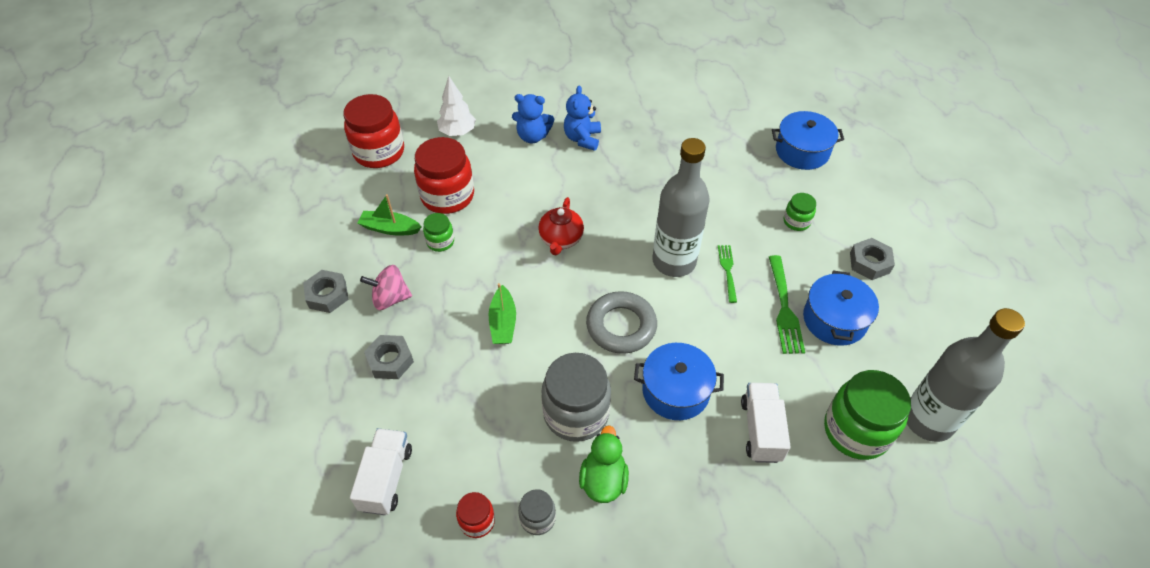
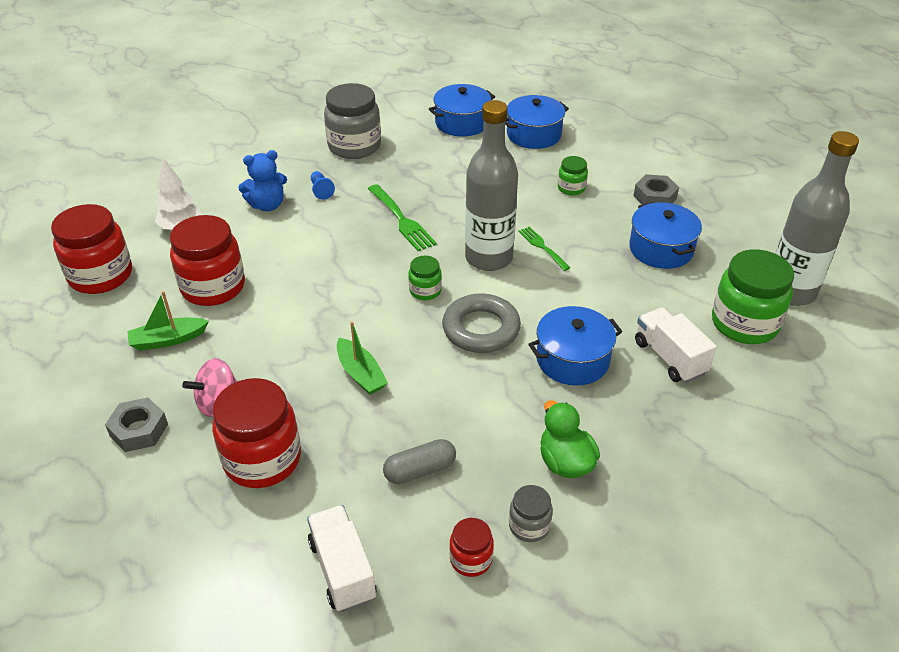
camera: 30 degrees left, 10 degrees down
(390, 361) = (262, 459): grey nut -> red jar
(440, 242) = (236, 330): green jar -> green jar (425, 291)
(491, 427) = (420, 470): none -> grey capsule
(561, 239) = (365, 281): red teapot -> none
(576, 413) = (495, 419): grey jar -> grey jar (354, 146)
(582, 138) = (321, 190): blue teddy bear -> blue pawn
(745, 114) = (462, 123): none -> blue pot
(784, 308) = (613, 257): green fork -> green fork (401, 220)

